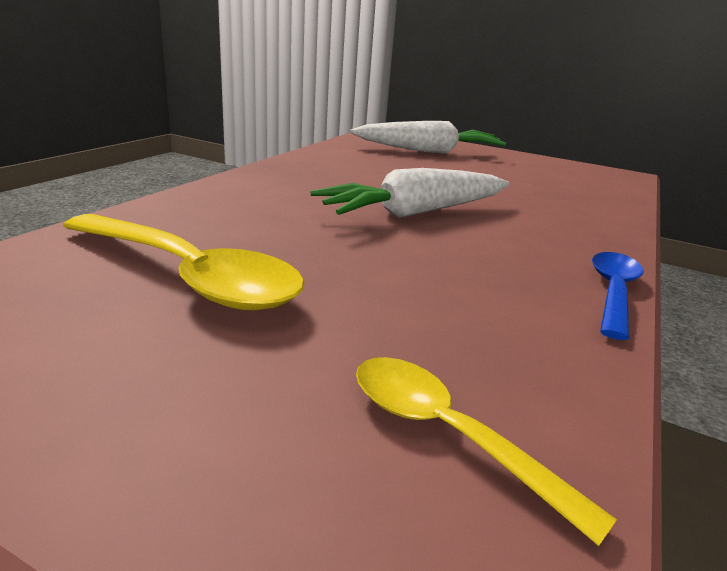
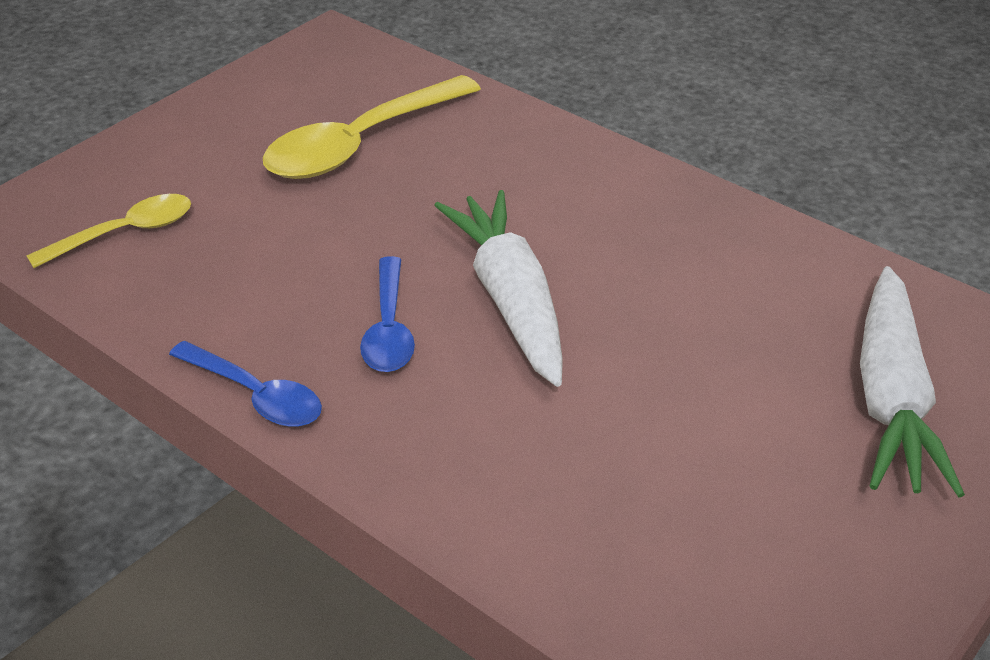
camera: 105 degrees right, 15 degrees up
(481, 248) = (389, 329): none -> blue spoon

